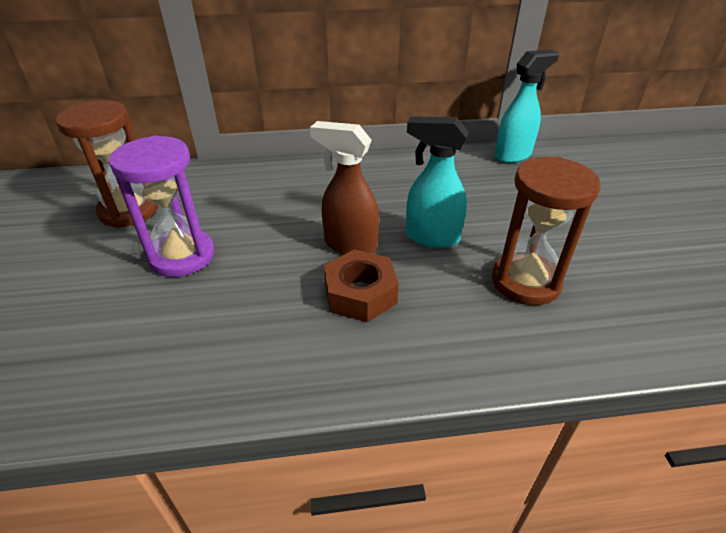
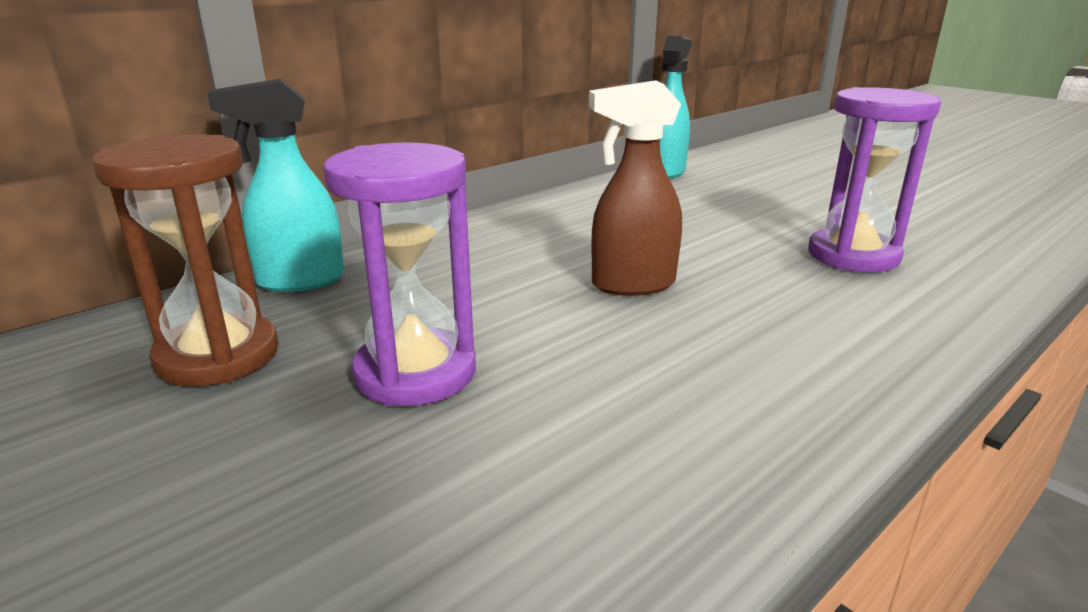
camera: 35 degrees left, 15 degrees down
(360, 294) = (724, 321): brown nut -> none
(431, 237) = (706, 251): turquoise spray bottle -> turquoise spray bottle (299, 281)
(525, 281) = (853, 256): brown hourglass -> purple hourglass

